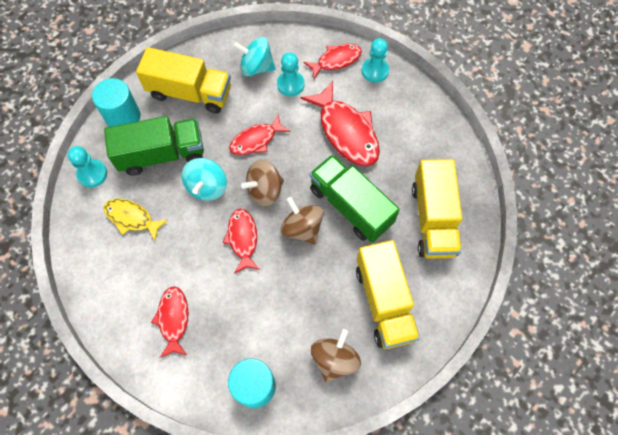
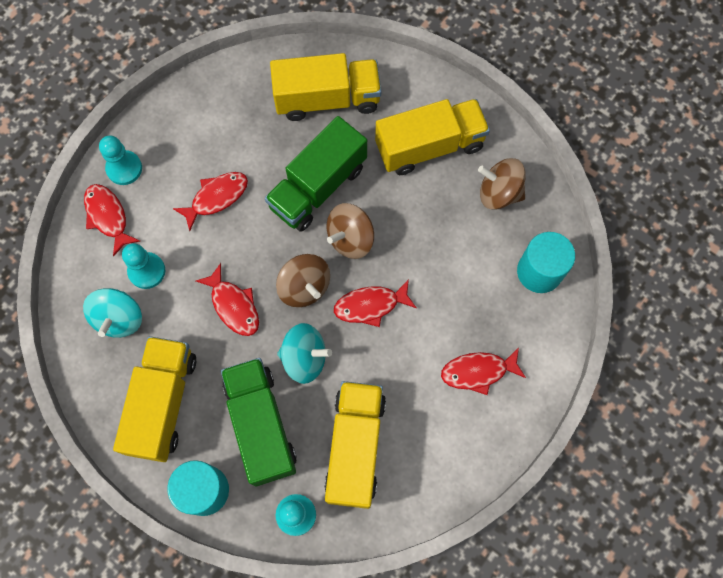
camera: 95 degrees left, 5 degrees up
(132, 218) = (355, 447): yellow fish -> yellow truck
(346, 131) = (216, 198): red fish -> red fish, size x0.61

